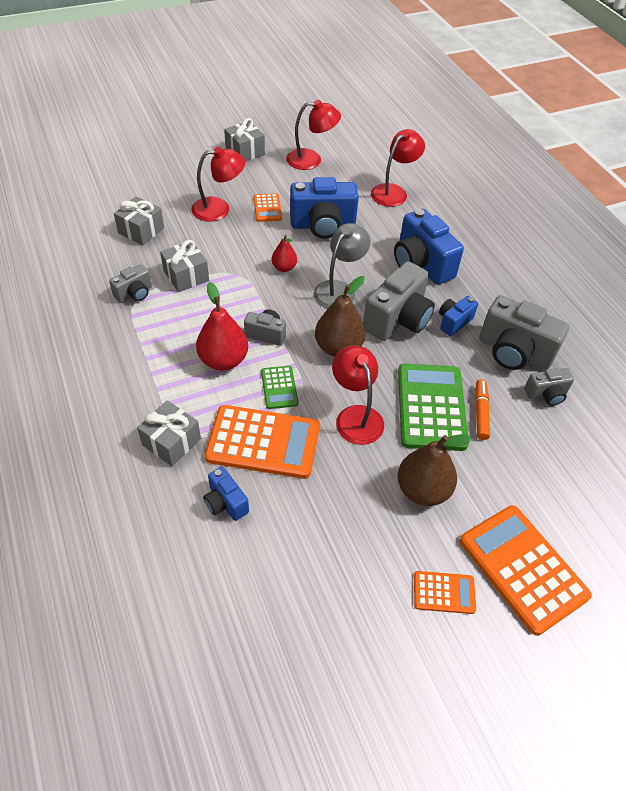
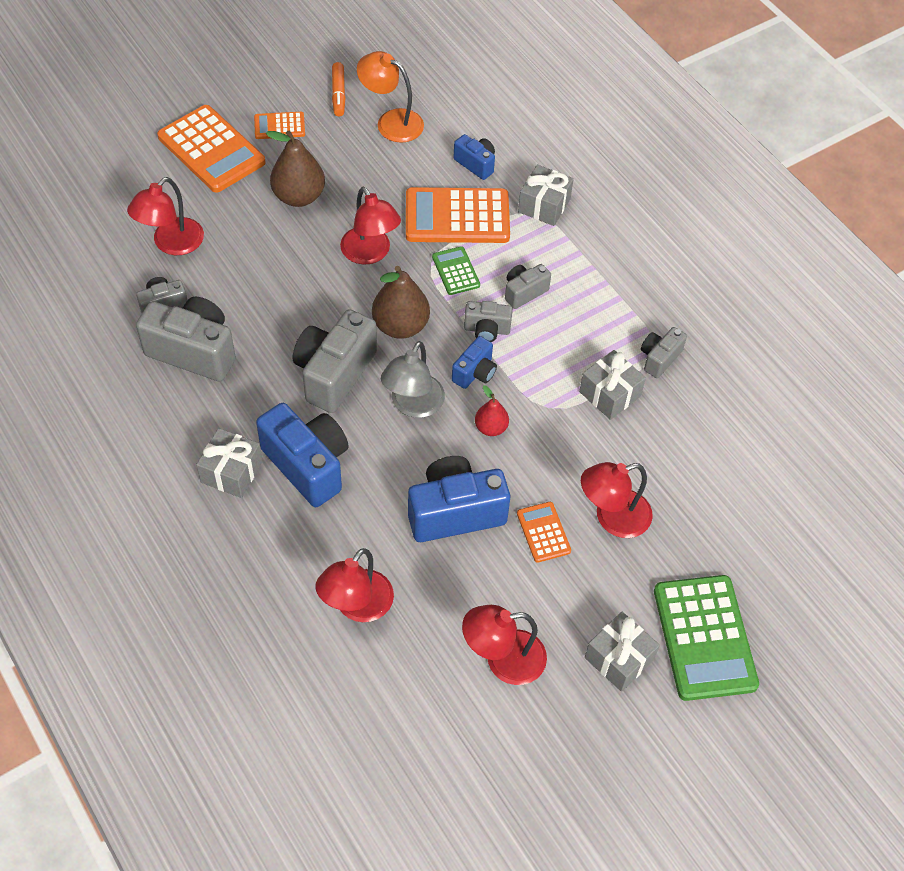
camera: 170 degrees right, 5 degrees up
(141, 230) = (700, 457): grey gift -> grey gift (232, 472)
(223, 360) = (524, 292): red pear -> grey camera
(308, 578) = (391, 122): none -> orange lamp
(431, 407) = (291, 274): green calculator -> green calculator (704, 638)
(453, 322) = (265, 381): blue camera -> blue camera (475, 372)
(480, 413) = (239, 275): orange marker -> orange marker (338, 94)
(549, 454) = (171, 244): none -> red lamp

